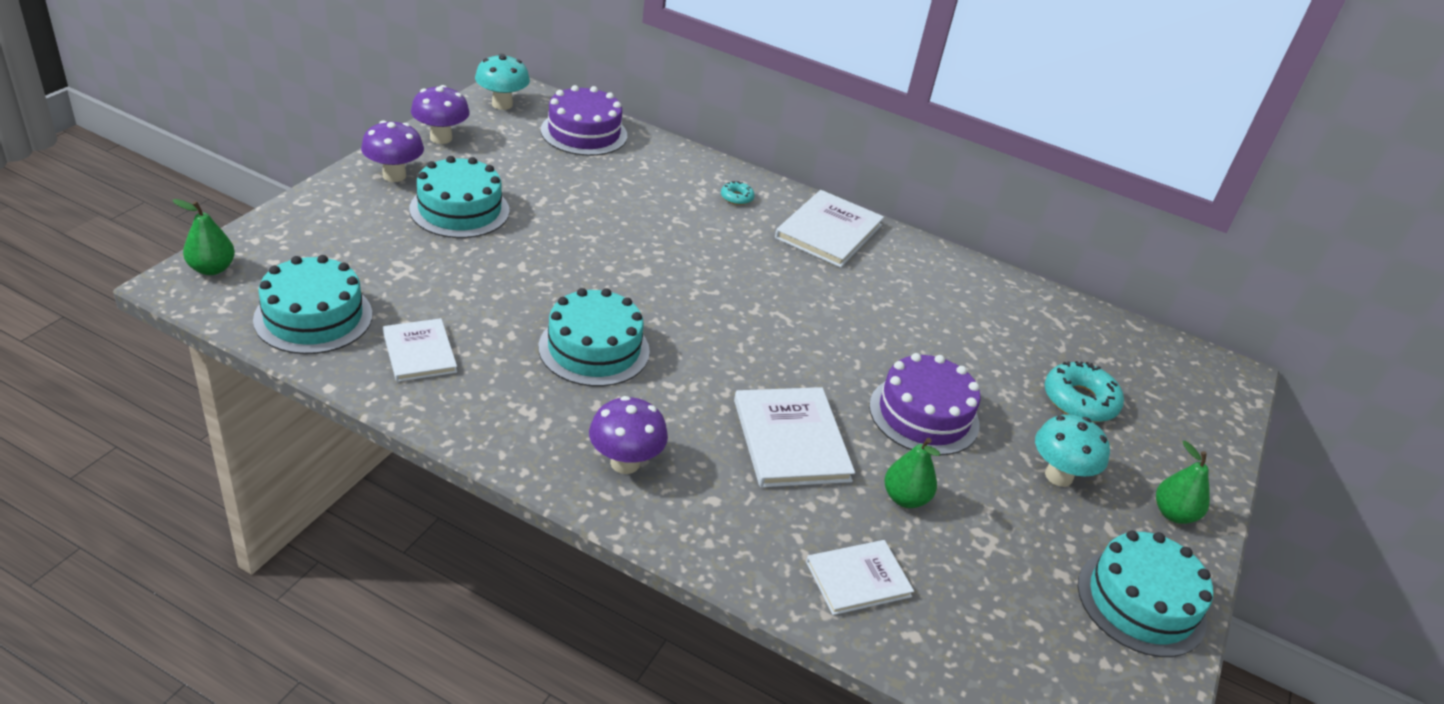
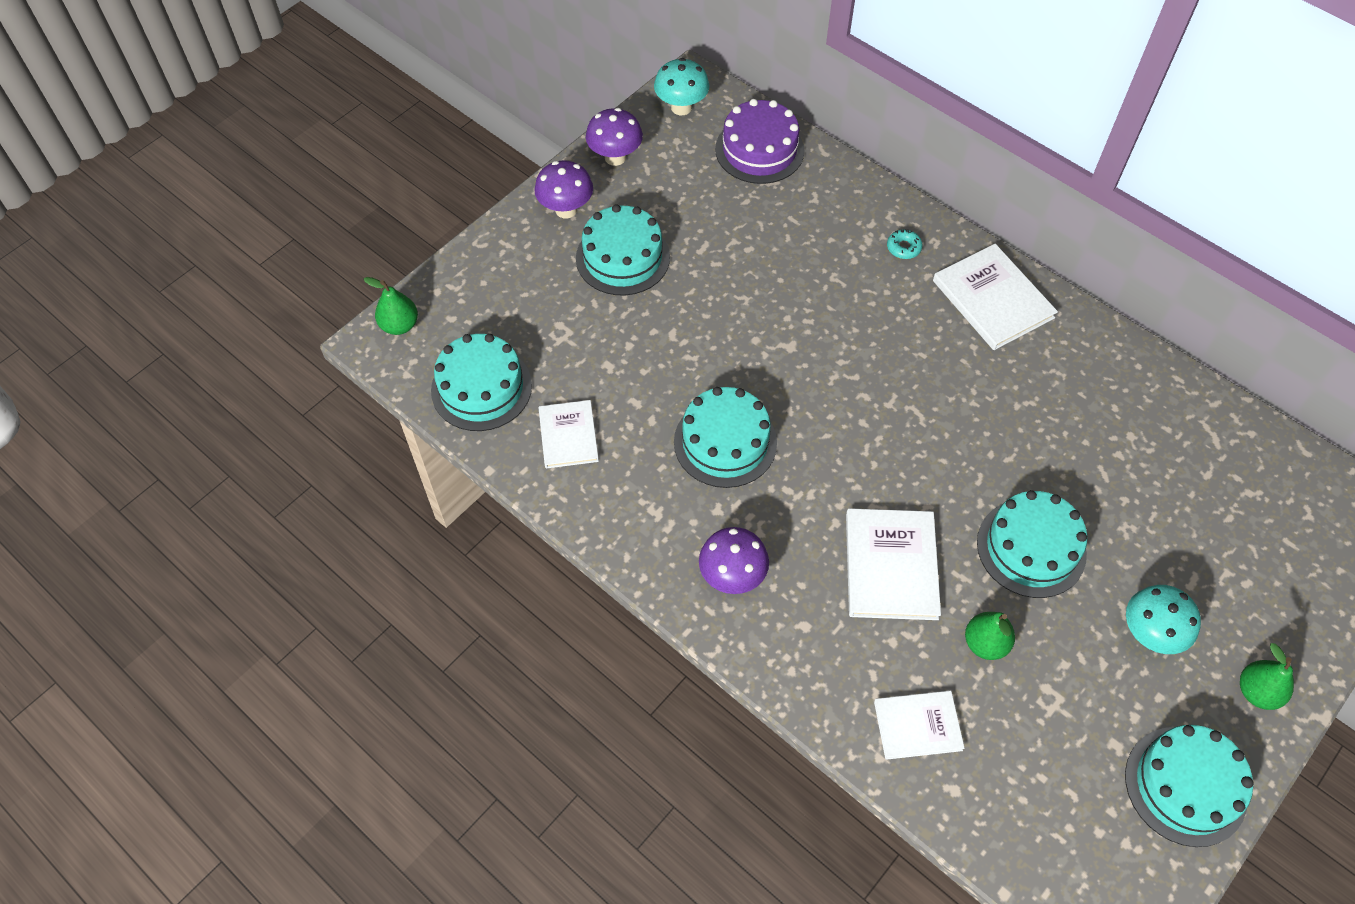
camera: 20 degrees right, 20 degrees up
(828, 231) = (992, 299): white book -> white book turned 75 degrees counterclockwise
(924, 415) = (1031, 548): purple cake -> turquoise cake
(1079, 401) = (1204, 544): turquoise donut -> none

